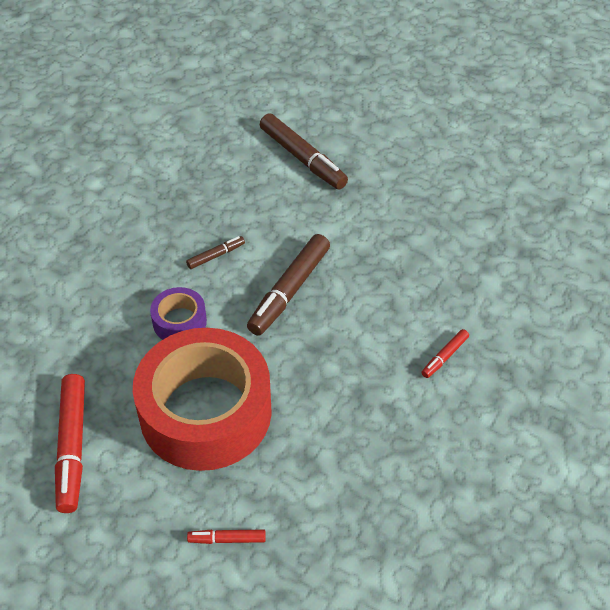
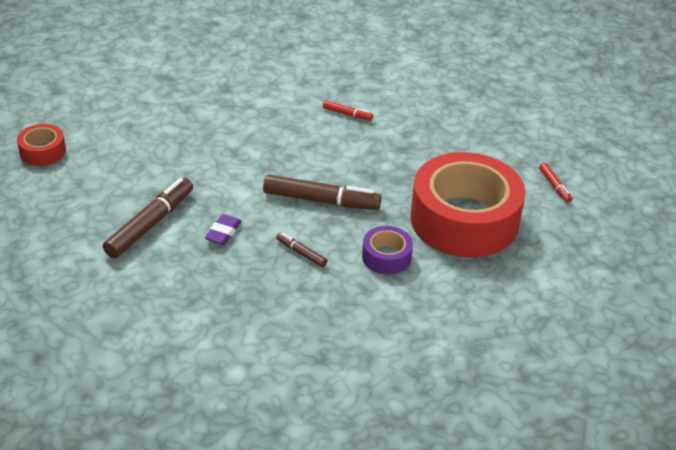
camera: 110 degrees left, 10 degrees down
(72, 447) = (541, 285): red marker -> none
(270, 205) = (223, 233): none -> purple eraser
(438, 102) = (43, 151): none -> red tape

